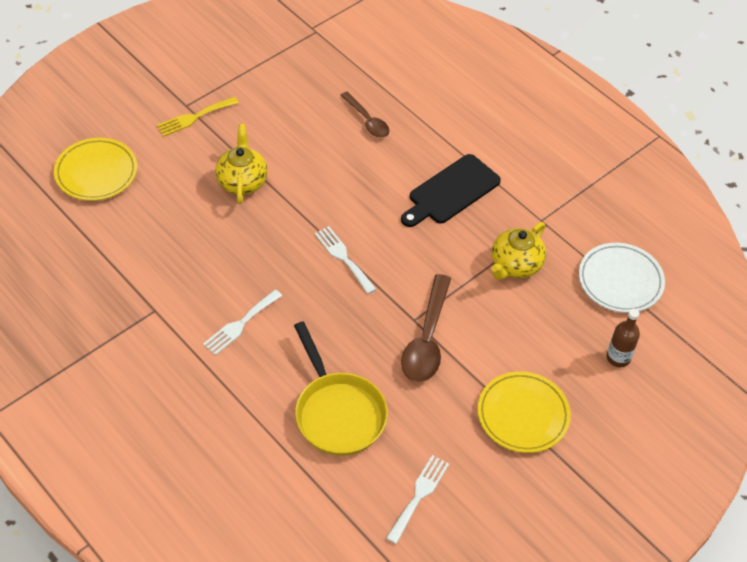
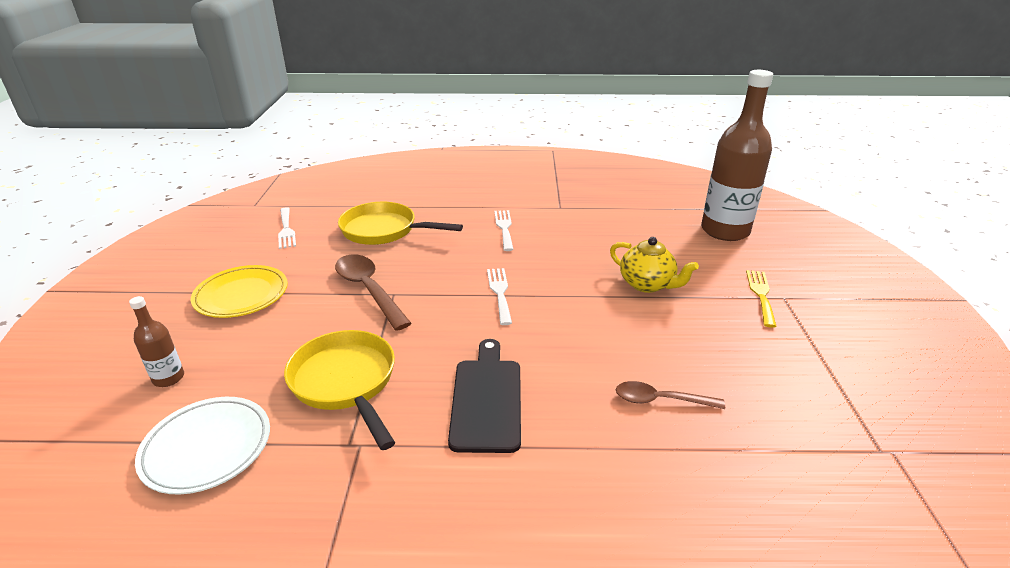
camera: 135 degrees right, 20 degrees down
(96, 172) = (725, 231): yellow plate -> brown bottle
(343, 257) = (500, 292): white fork -> white fork turned 105 degrees counterclockwise
(515, 265) = (345, 382): yellow teapot -> yellow pan

